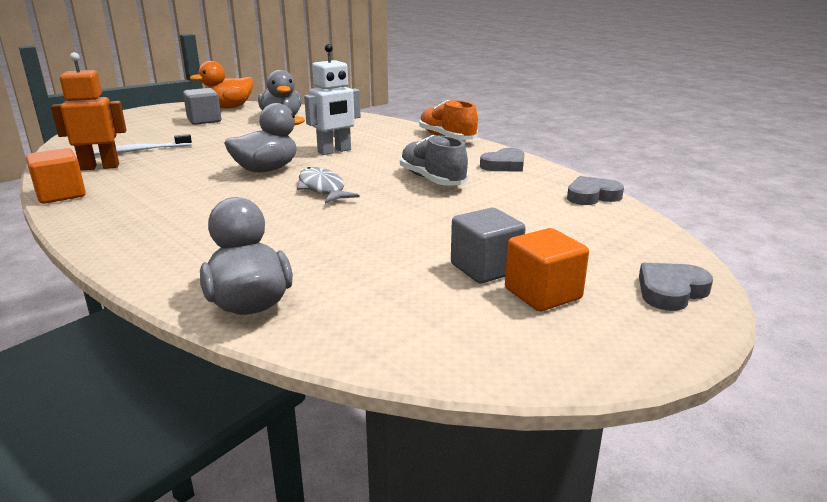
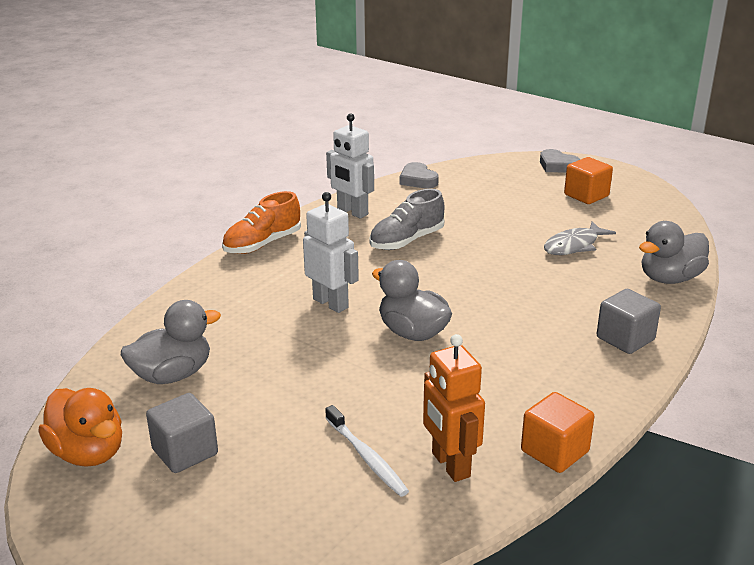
camera: 100 degrees left, 5 degrees up
(322, 189) = (454, 289): grey fish -> grey fish (574, 245)
(485, 268) = (566, 211): grey cube -> grey cube (625, 339)
(504, 165) = (352, 212): grey heart -> white robot

